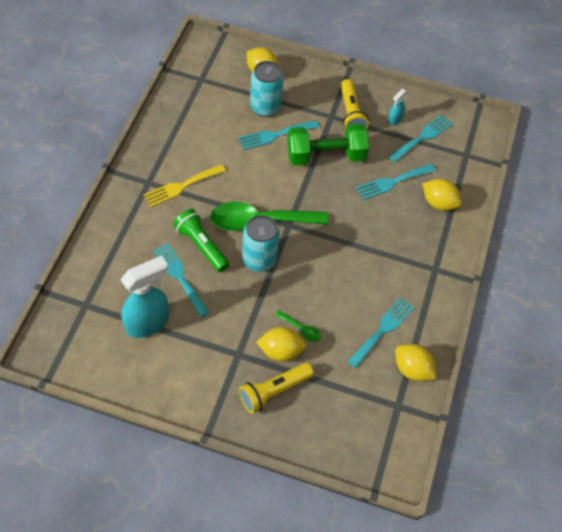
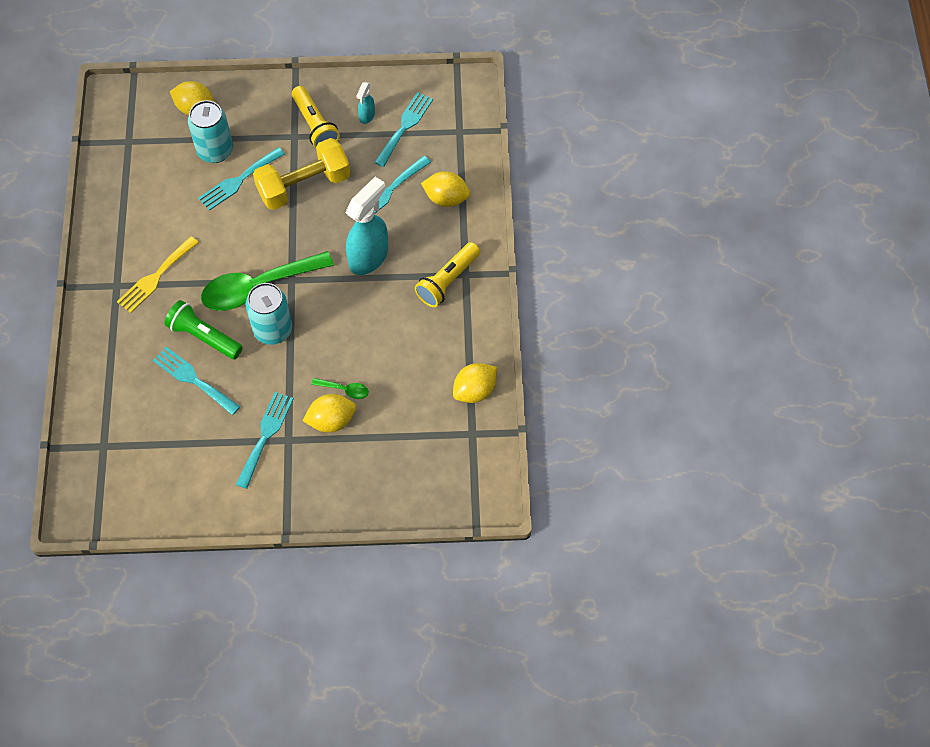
camera: 15 degrees left, 5 degrees up
(148, 323) = (179, 441): turquoise spray bottle -> turquoise spray bottle (369, 257)
(274, 391) = (339, 464): yellow flashlight -> yellow flashlight (447, 281)
(325, 156) = (304, 186): green dumbbell -> yellow dumbbell
(382, 330) = (431, 360): turquoise fork -> turquoise fork (265, 435)
(412, 369) = (474, 391): yellow lemon -> yellow lemon turned 60 degrees counterclockwise

